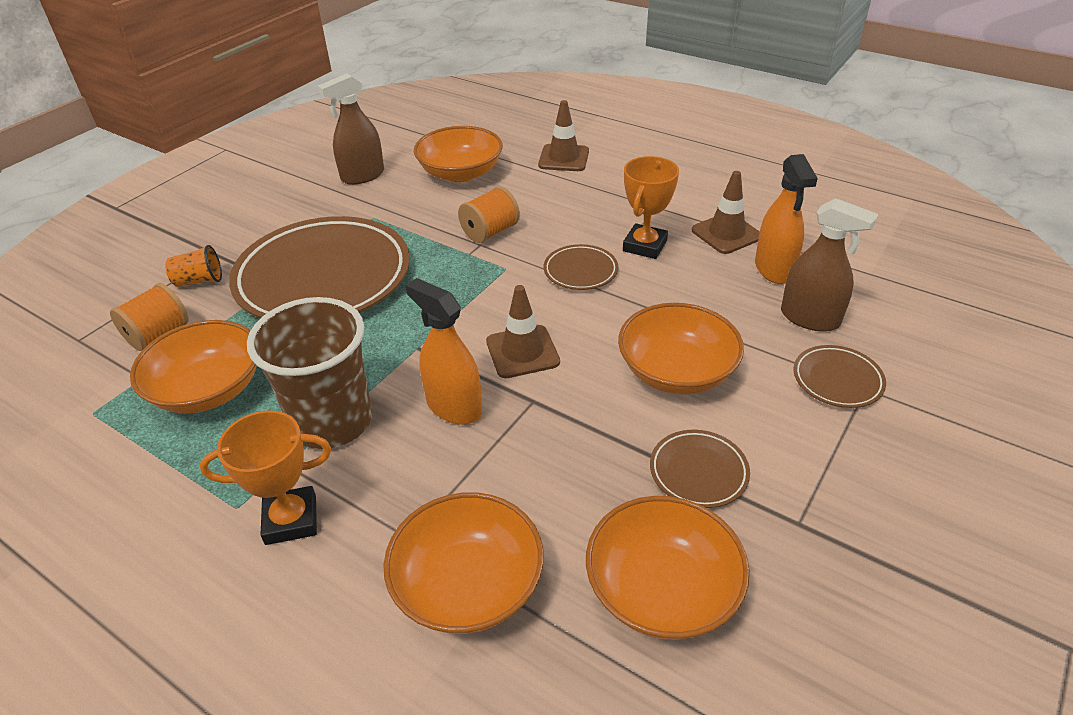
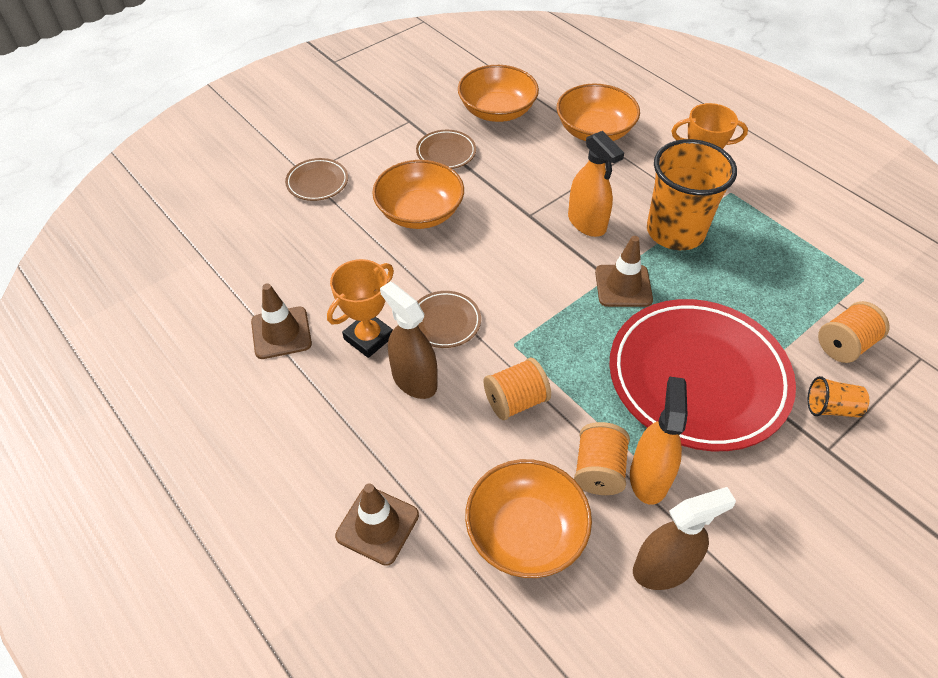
camera: 165 degrees left, 10 degrees up
(208, 389) = (777, 278): orange bowl -> none
(323, 278) = (697, 378): brown plate -> red plate
(332, 421) = (675, 232): brown cup -> orange cup
(412, 208) = (598, 470): none -> orange spool
(522, 352) = (525, 253): brown traffic cone -> brown traffic cone (623, 286)
(774, 269) = (275, 280): orange spray bottle -> orange spray bottle (649, 477)
(810, 318) = (291, 229): brown spray bottle -> brown spray bottle (414, 380)

